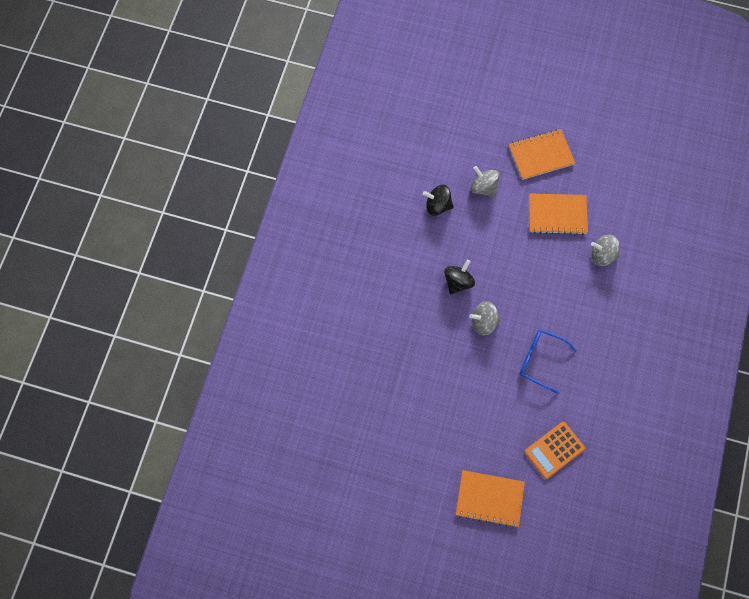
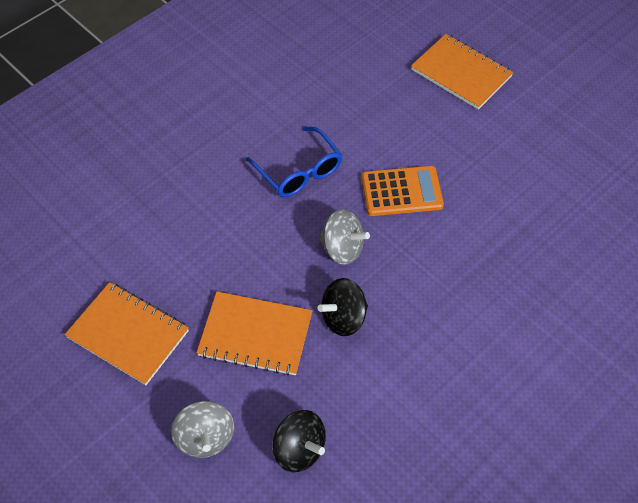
camera: 150 degrees left, 15 degrees down
(541, 155) = (74, 440): orange notebook -> orange notebook (255, 335)
(554, 450) = (352, 81): orange calculator -> orange calculator (401, 191)
(602, 255) = (115, 248): grey spinning top -> none

